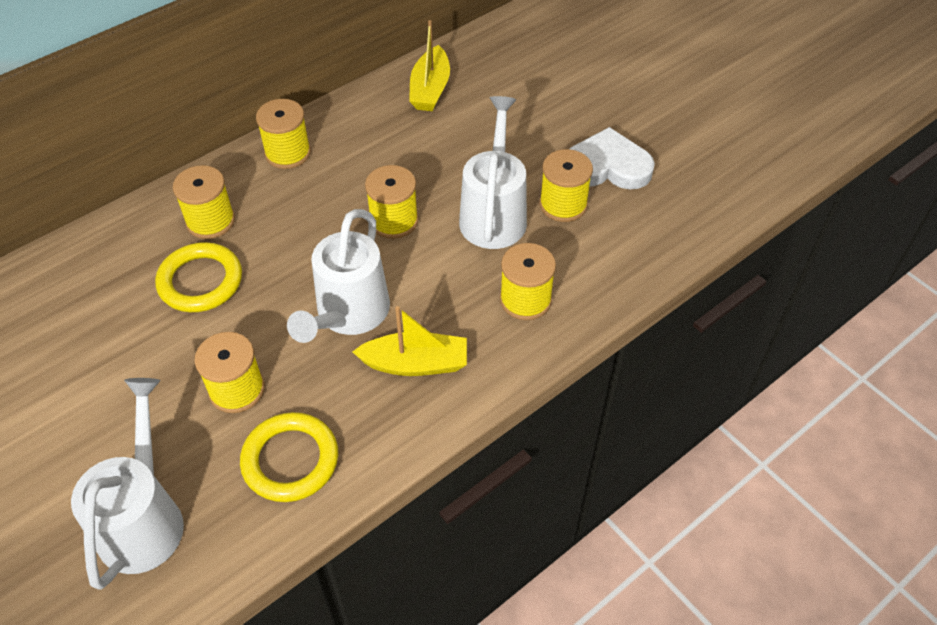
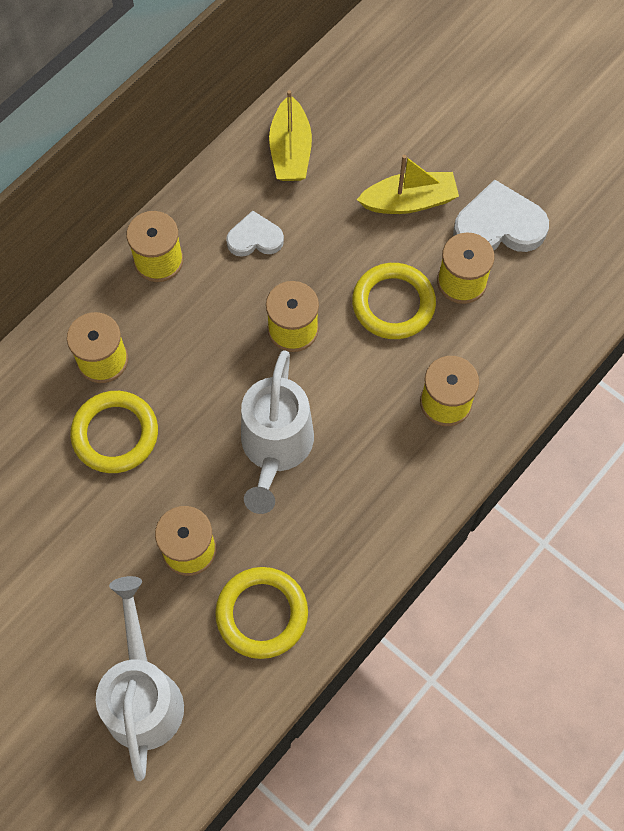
camera: 10 degrees left, 15 degrees up
(379, 148) = (255, 238): none -> white heart
(415, 363) = (354, 492): yellow boat -> yellow boat (409, 201)
(494, 213) = (393, 304): white watering can -> yellow ring

